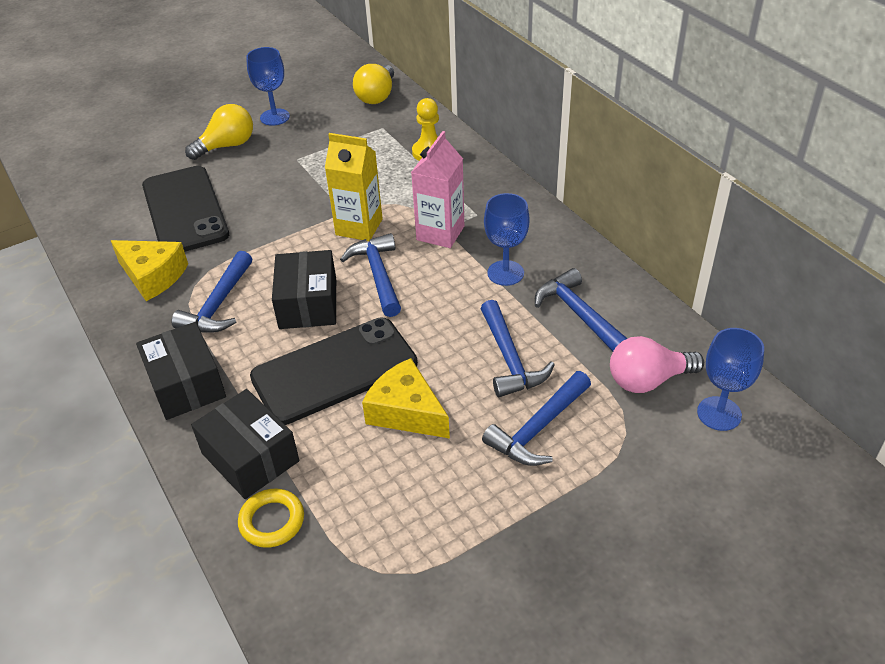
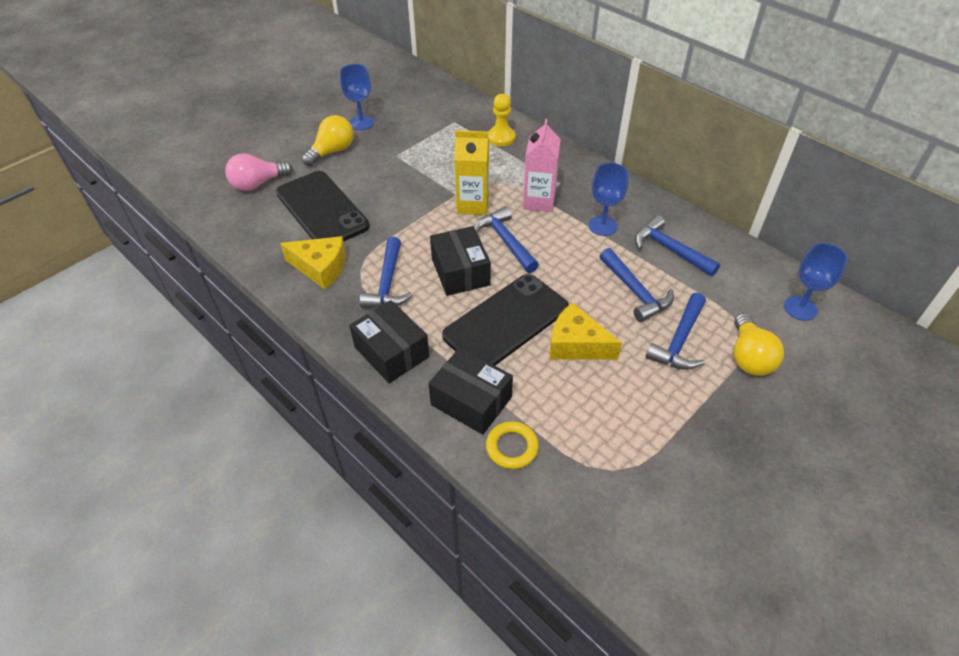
camera: 15 degrees left, 5 degrees up
(377, 96) = (438, 96): yellow light bulb -> yellow light bulb (749, 357)
(648, 380) = (741, 292): pink light bulb -> pink light bulb (258, 184)

